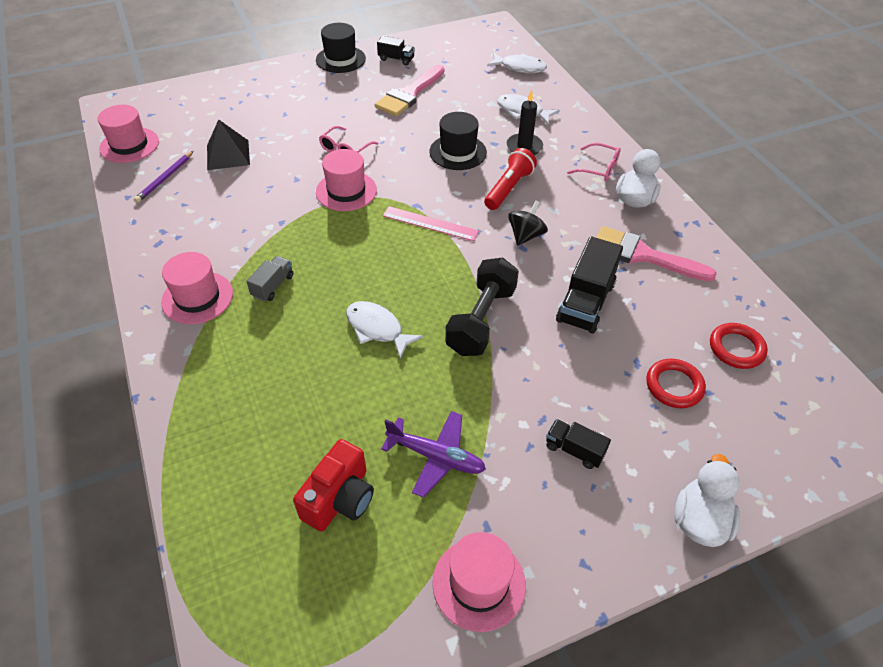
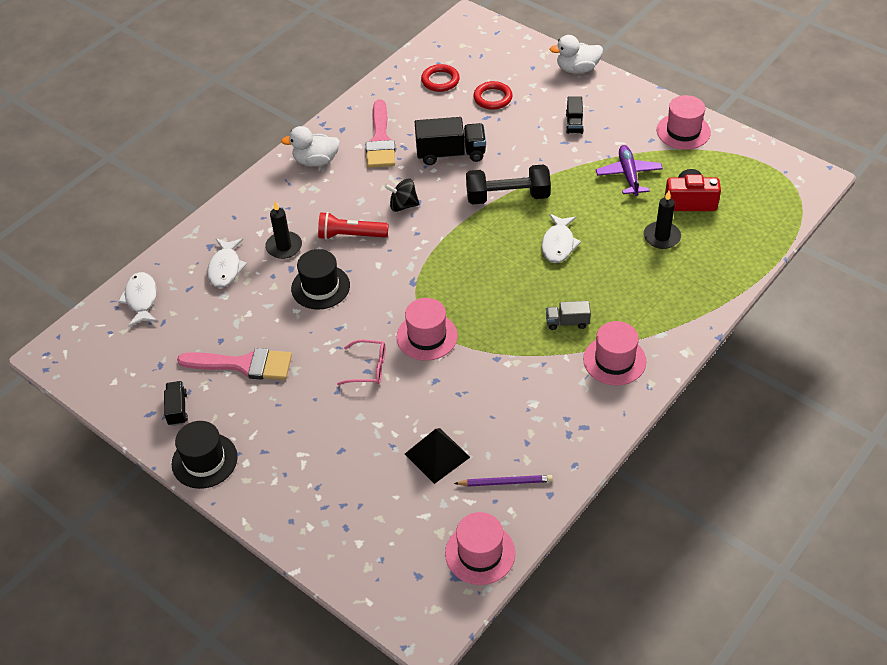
camera: 115 degrees left, 0 degrees up
(309, 430) = (661, 237): none -> black candle
(430, 223) = (429, 264): pink ruler -> none
(599, 168) = (287, 192): pink glasses -> none

